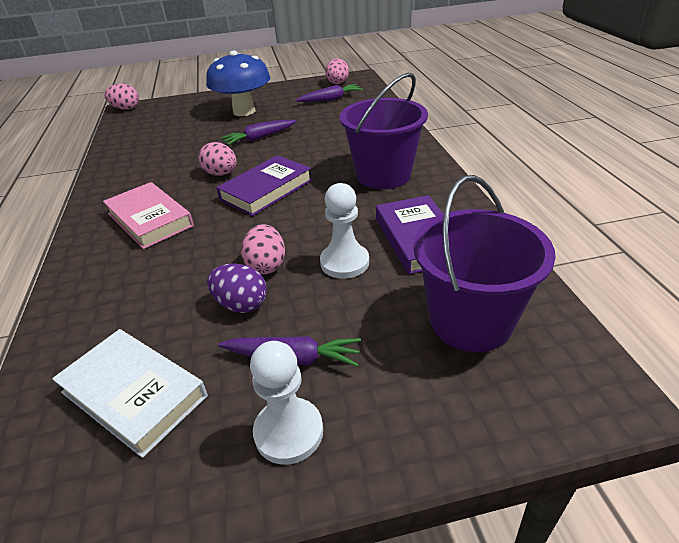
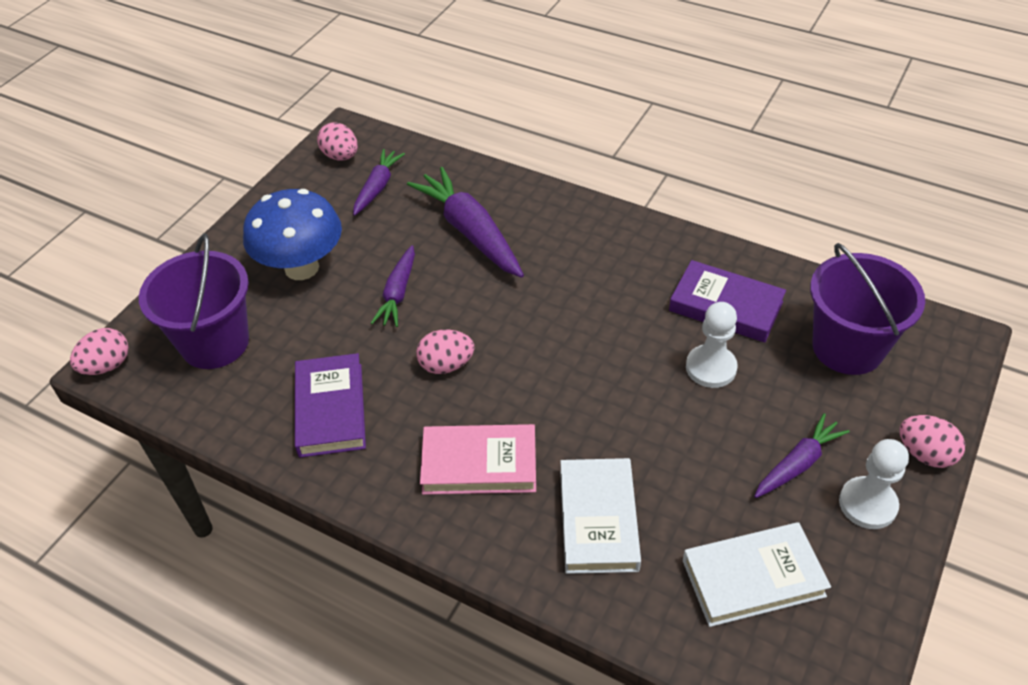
camera: 50 degrees left, 10 degrees up
(138, 285) = (598, 519): none -> white book
(241, 304) = (702, 461): purple egg -> none
(266, 190) = (527, 350): purple book -> purple book (331, 409)
(266, 265) = (662, 418): pink egg -> pink egg (925, 454)
(338, 132) = (470, 231): none -> purple carrot
(383, 175) = (601, 259): purple bucket -> purple bucket (215, 343)

